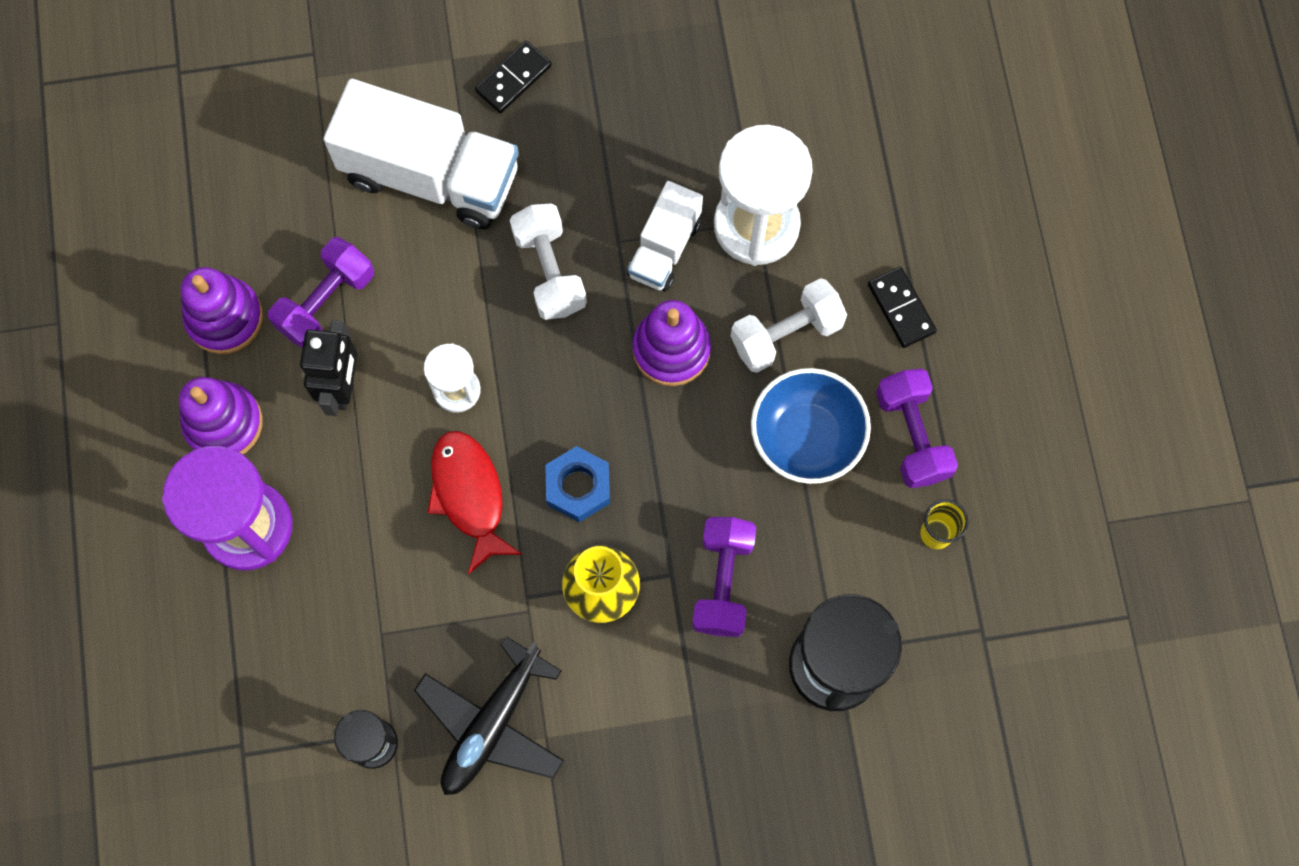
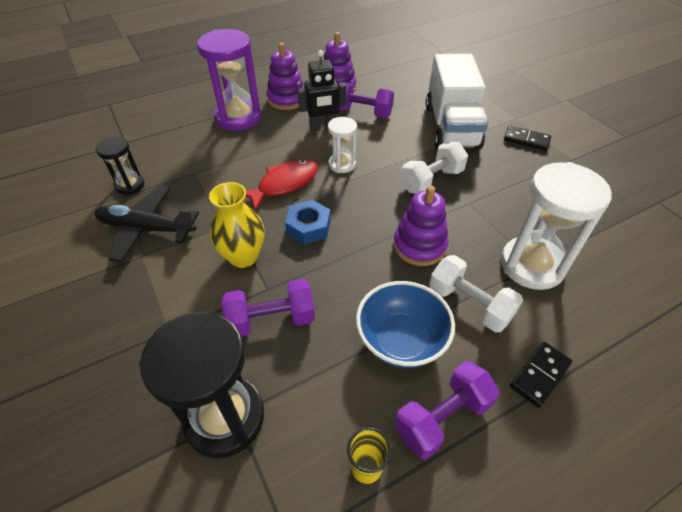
camera: 70 degrees right, 25 degrees down
(664, 248) = (481, 224): white truck -> none

